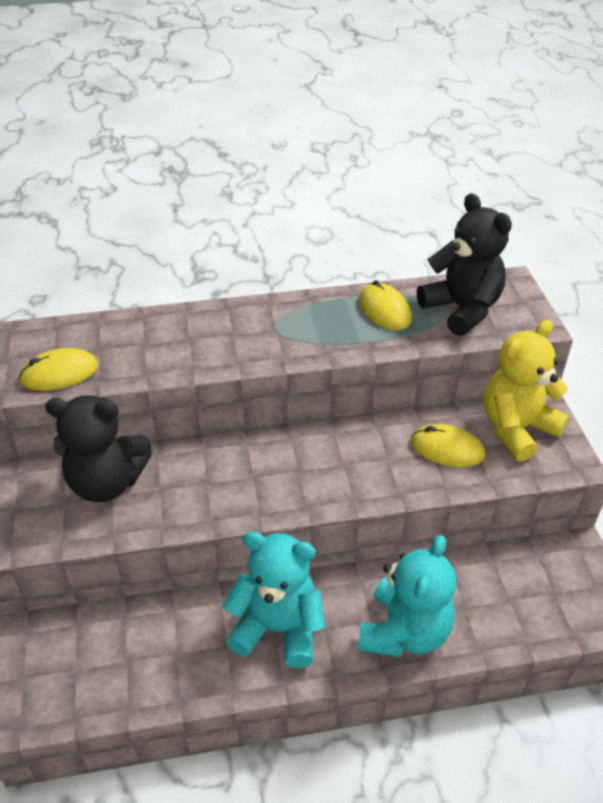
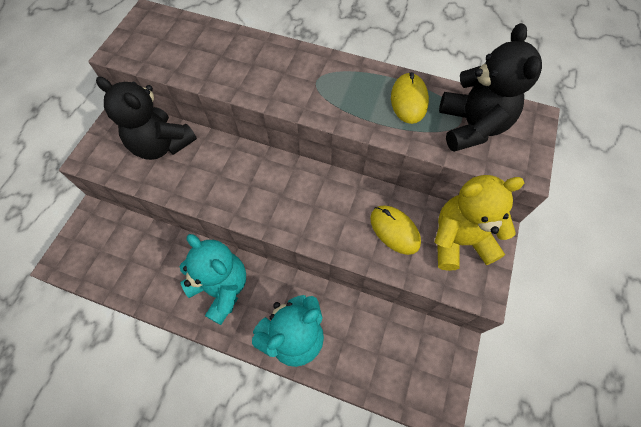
camera: 30 degrees right, 20 degrees up
(59, 373) = (154, 55): yellow mouse -> none

